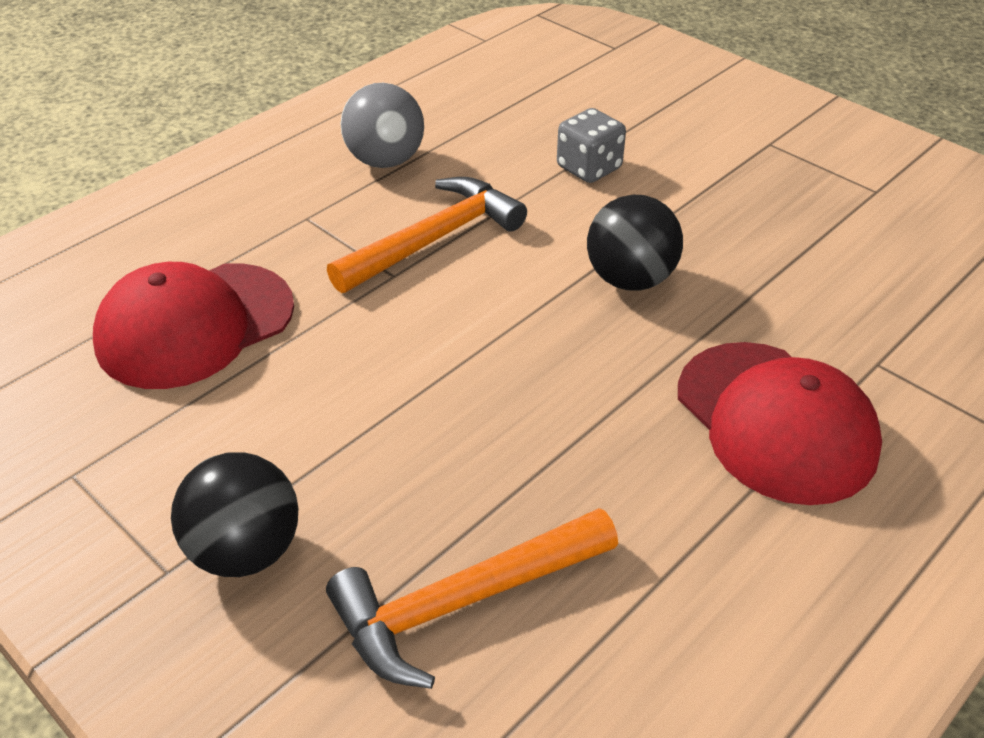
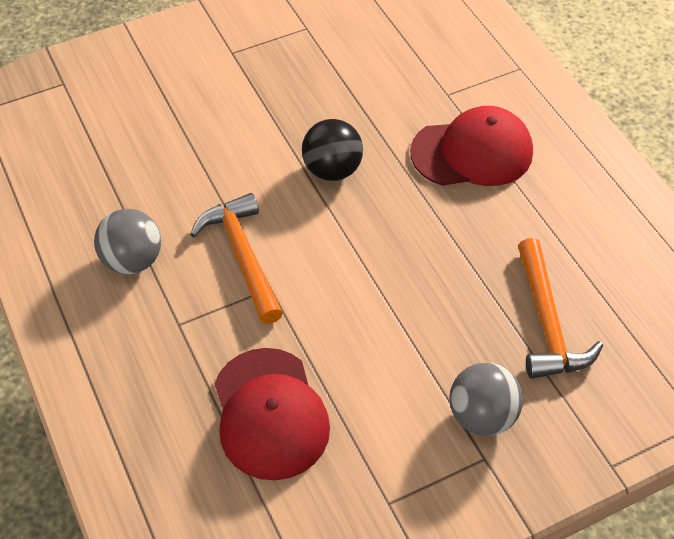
camera: 70 degrees left, 10 degrees up
(245, 550) = (482, 416): black ball -> grey ball
(589, 168) = (208, 150): grey dice -> none

